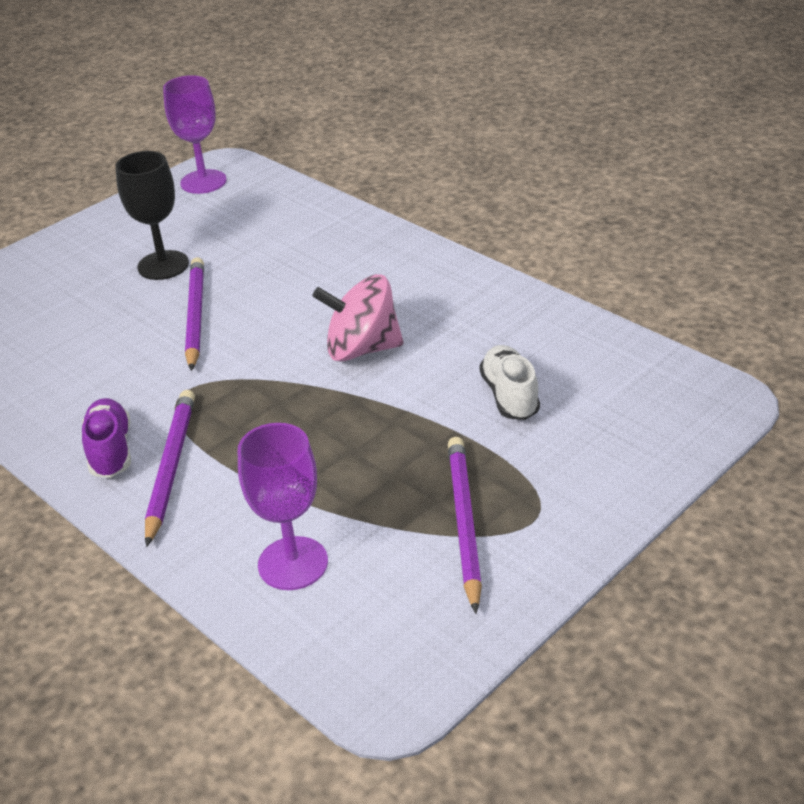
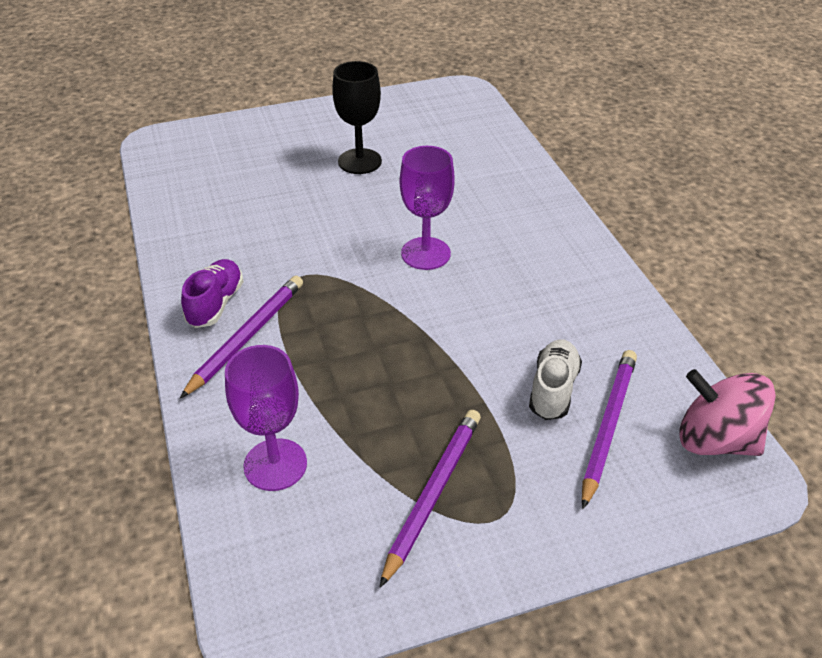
camera: 25 degrees right, 5 degrees up
(195, 316) = (353, 213): purple pencil -> purple pencil (608, 426)
(203, 182) = (438, 100): purple goblet -> purple goblet (425, 253)
(362, 349) = (460, 294): pink spinning top -> pink spinning top (715, 440)

